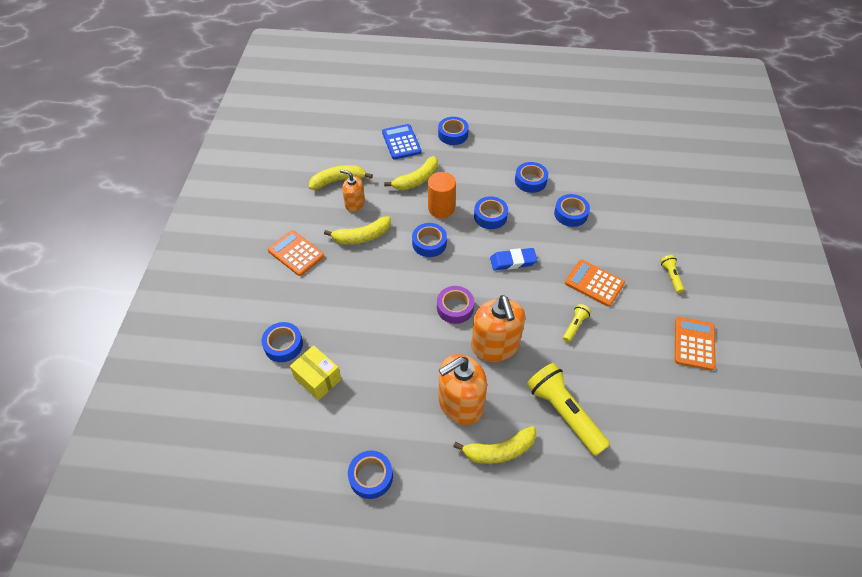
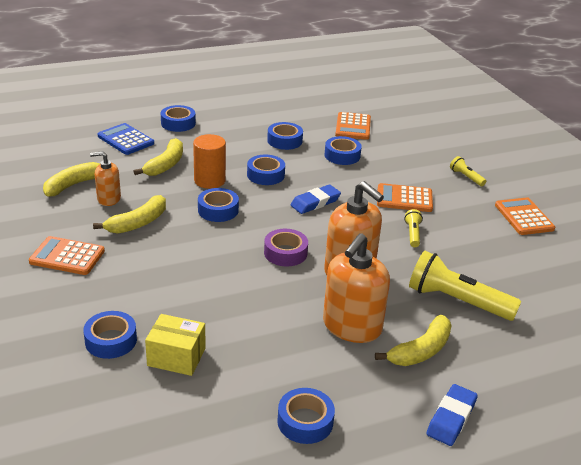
camera: 30 degrees left, 20 degrees down
(480, 525) = (451, 418): none -> blue eraser
(603, 181) = (353, 127): none -> orange calculator

